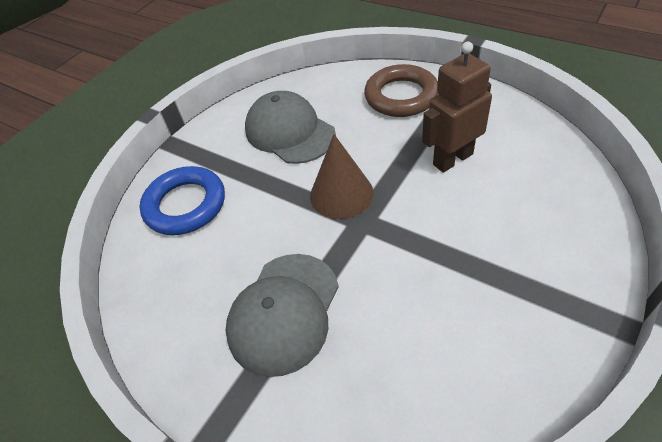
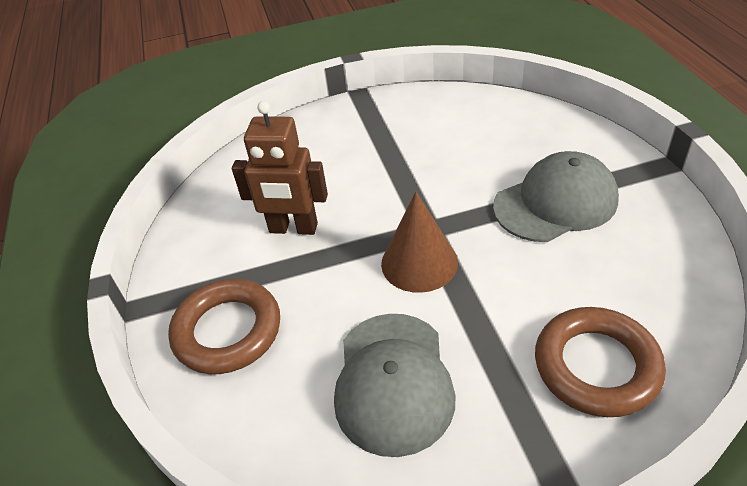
camera: 140 degrees left, 5 degrees down
(185, 205) = (596, 366): blue ring -> brown ring

